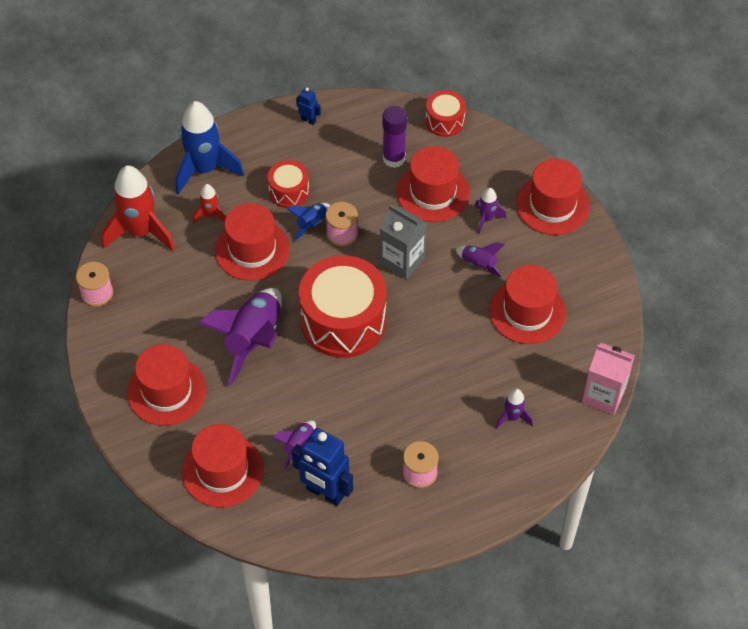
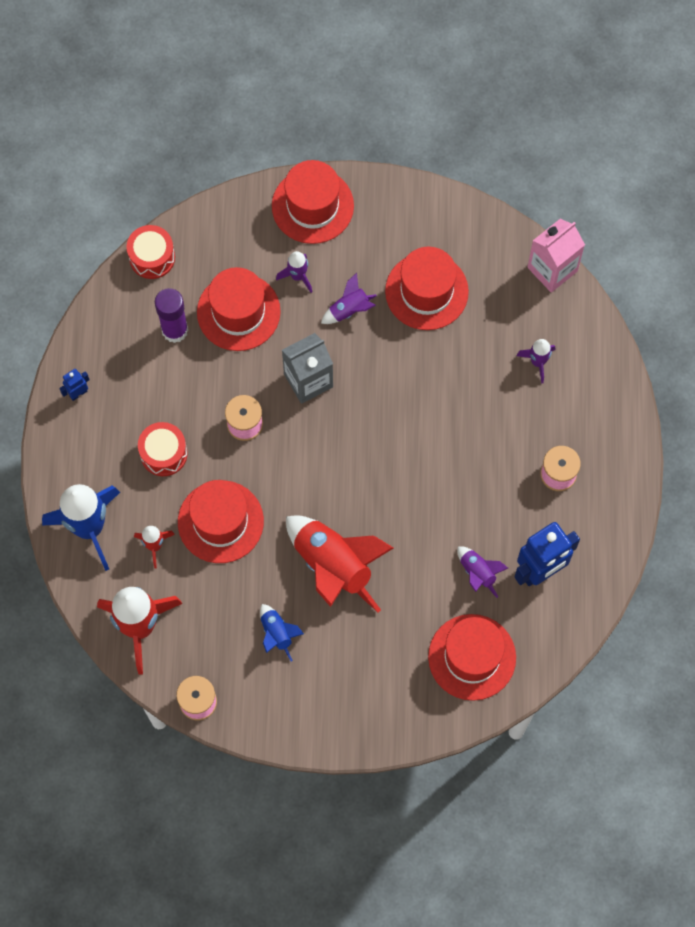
camera: 65 degrees left, 15 degrees up
(167, 391) = (354, 676): red hat -> none
(253, 340) = (333, 566): purple rocket -> red rocket
(312, 224) = (218, 448): blue rocket -> blue rocket (277, 633)
(343, 321) = (353, 469): red drum -> none

